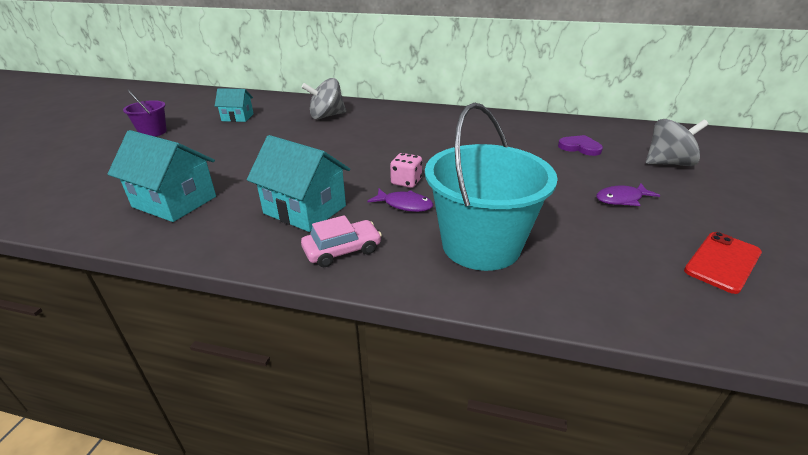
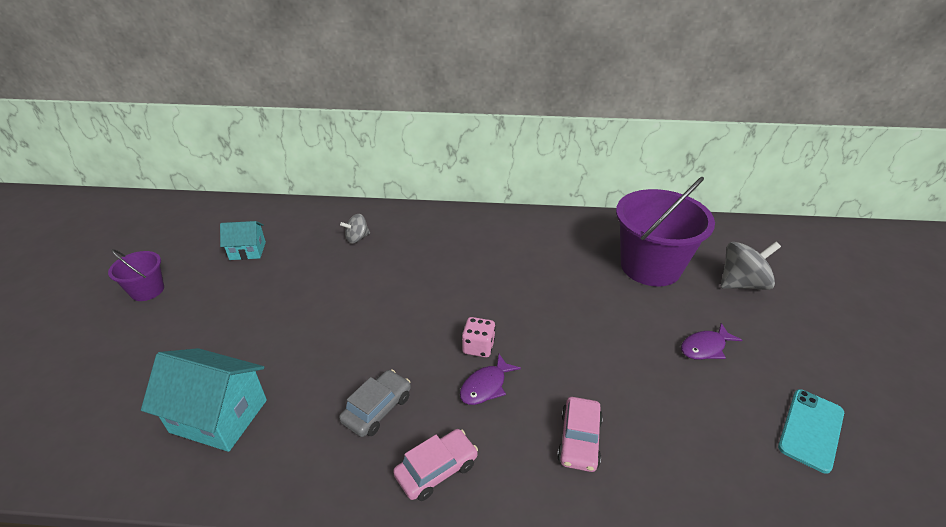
camera: 10 degrees left, 5 degrees up
(305, 209) = (377, 409): turquoise house -> grey car
(326, 116) = (357, 238): grey spinning top -> grey spinning top, size x0.58
(404, 205) = (486, 386): purple fish -> purple fish turned 120 degrees clockwise
(481, 245) = (579, 440): turquoise bucket -> pink car
(580, 147) = (650, 266): purple heart -> purple bucket
(723, 262) = (811, 429): red phone -> turquoise phone

